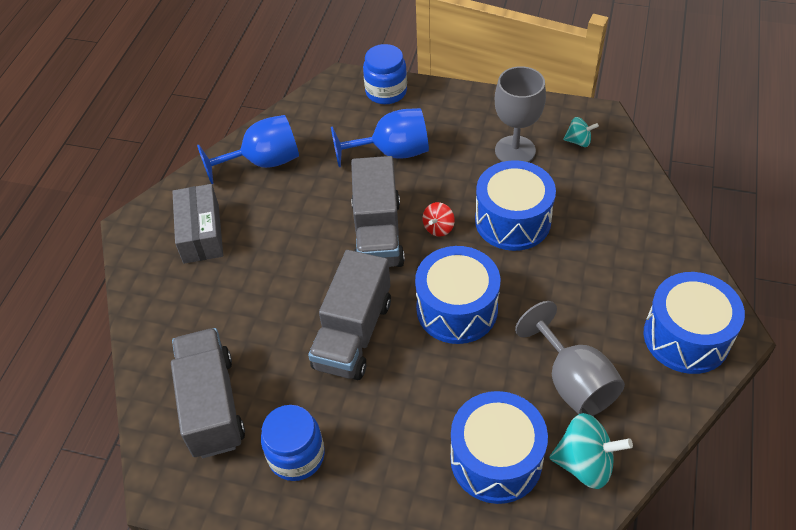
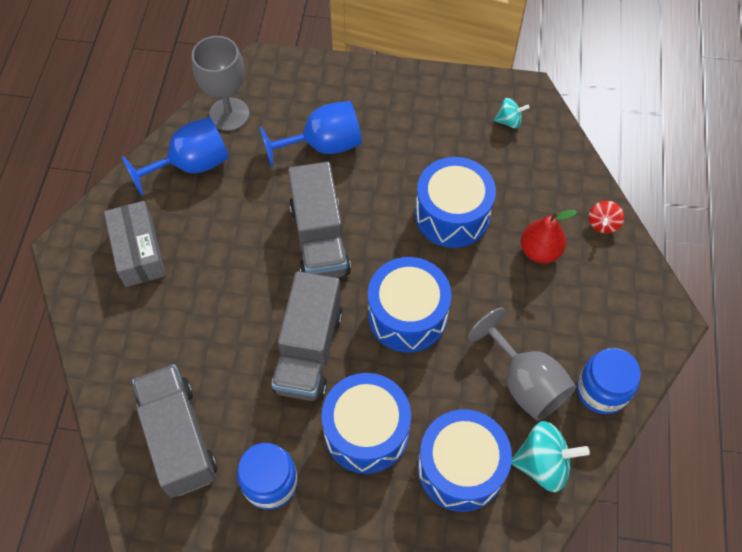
camera: 10 degrees left, 10 degrees up
(386, 92) = (308, 75): blue jar -> blue jar (602, 390)
(438, 228) = (380, 228): red spinning top -> red spinning top (603, 224)
(515, 150) = (447, 136): grey goblet -> grey goblet (229, 114)
(599, 259) = (539, 251): none -> red pear
(686, 337) = (627, 326): blue drum -> blue drum (366, 431)

